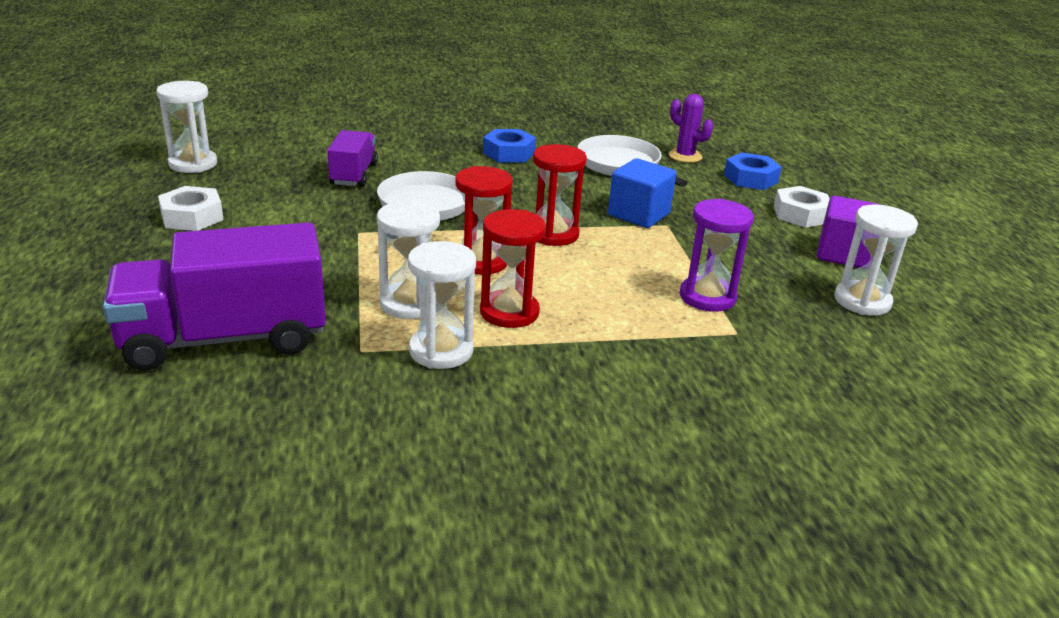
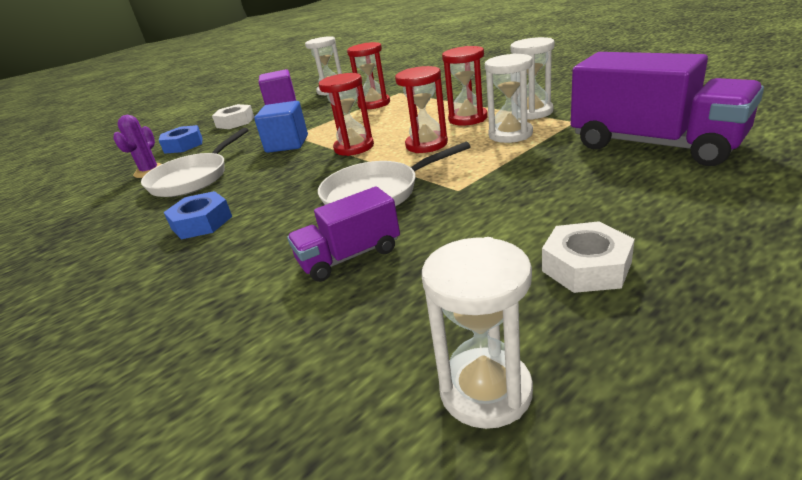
camera: 115 degrees left, 0 degrees up
(707, 297) = (374, 104): purple hourglass -> red hourglass

